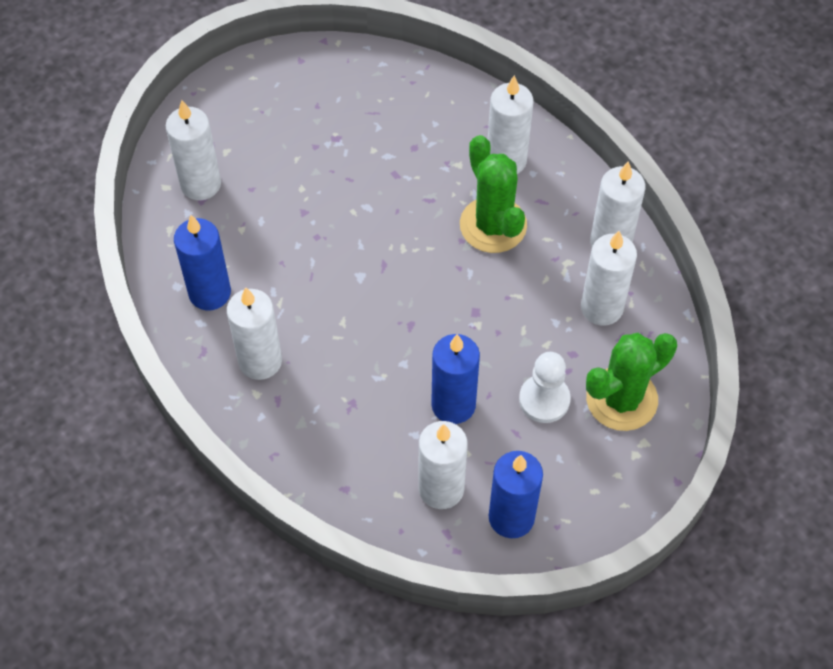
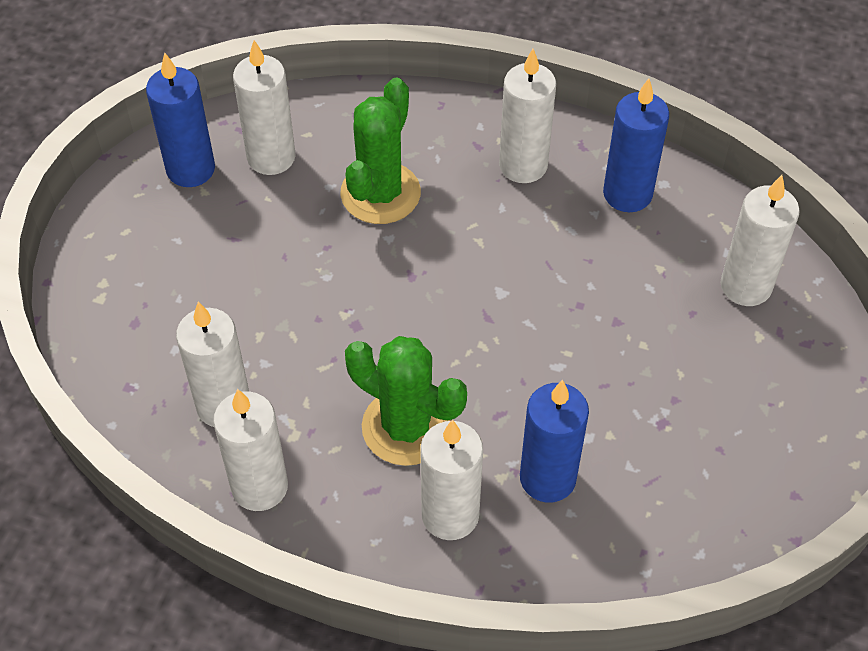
camera: 145 degrees right, 5 degrees down
(453, 405) = (312, 228): blue candle -> blue candle (547, 478)
(544, 400) = (226, 281): white pawn -> none
(621, 399) = (146, 325): green cactus -> green cactus (380, 193)

